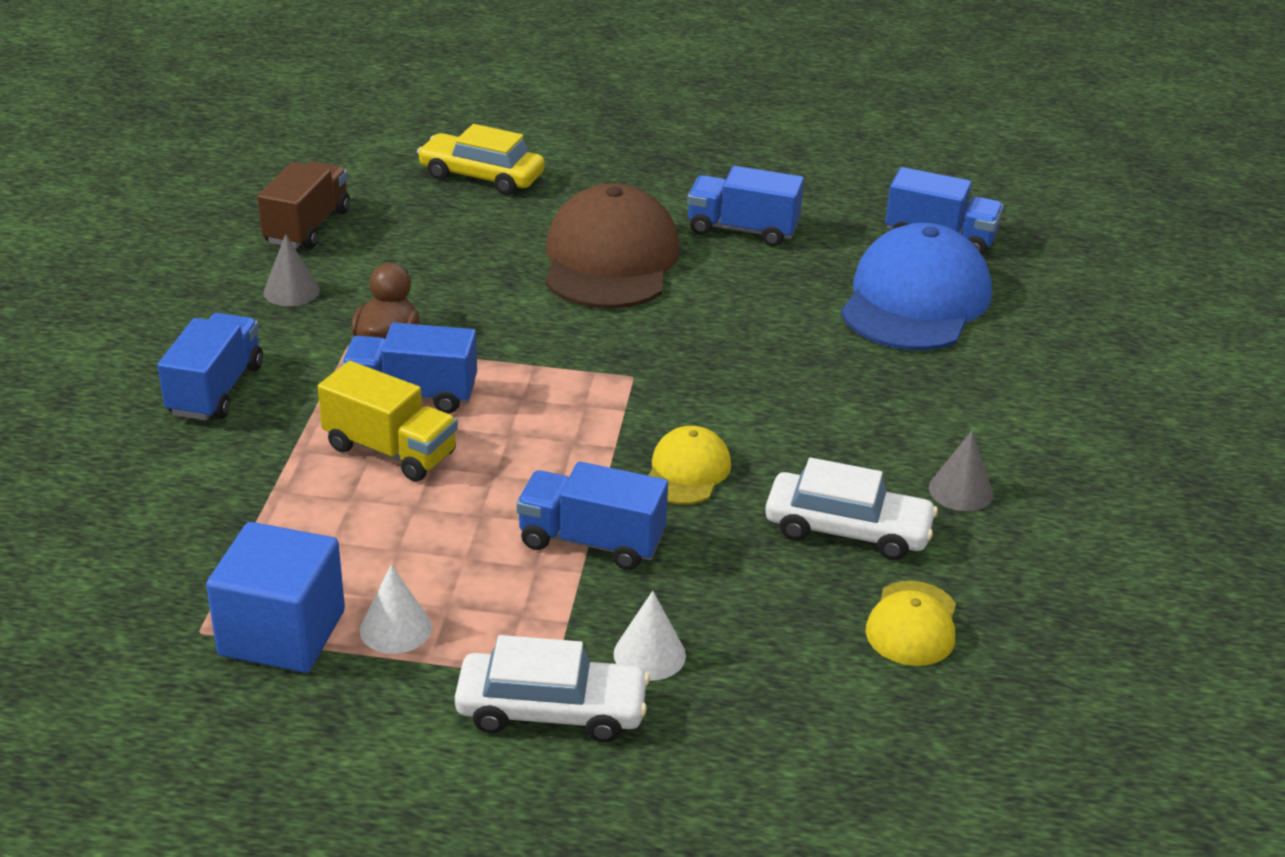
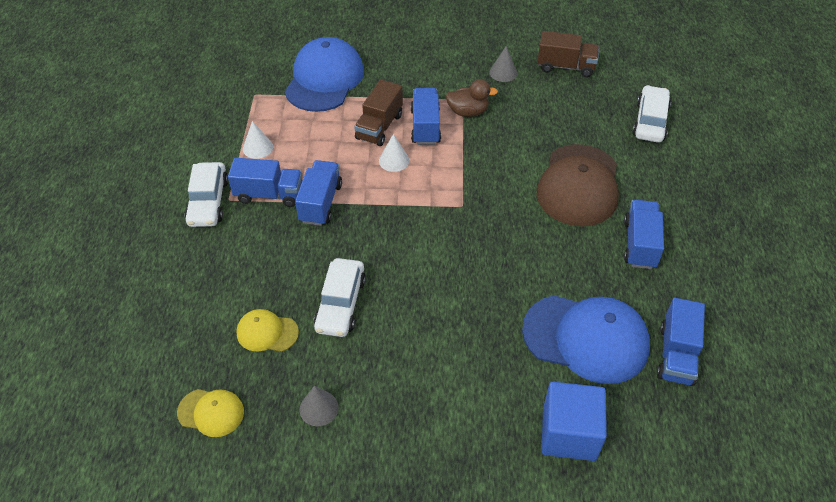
camera: 85 degrees right, 15 degrees up
(198, 517) = (324, 79): none -> blue cap
(216, 390) = (414, 66): blue truck -> blue truck (269, 194)
(282, 633) = (254, 116): blue cube -> blue cube (569, 433)
(390, 451) = (379, 127): yellow truck -> brown truck
(481, 176) = (650, 121): yellow car -> white car
(610, 260) = (578, 185): brown cap -> brown cap turned 105 degrees clockwise
(649, 654) = (243, 231): white cone -> white cone (394, 160)
(687, 471) = (381, 234): yellow cap -> yellow cap (211, 412)
(960, 491) = (382, 358): grey cone -> grey cone (319, 408)

